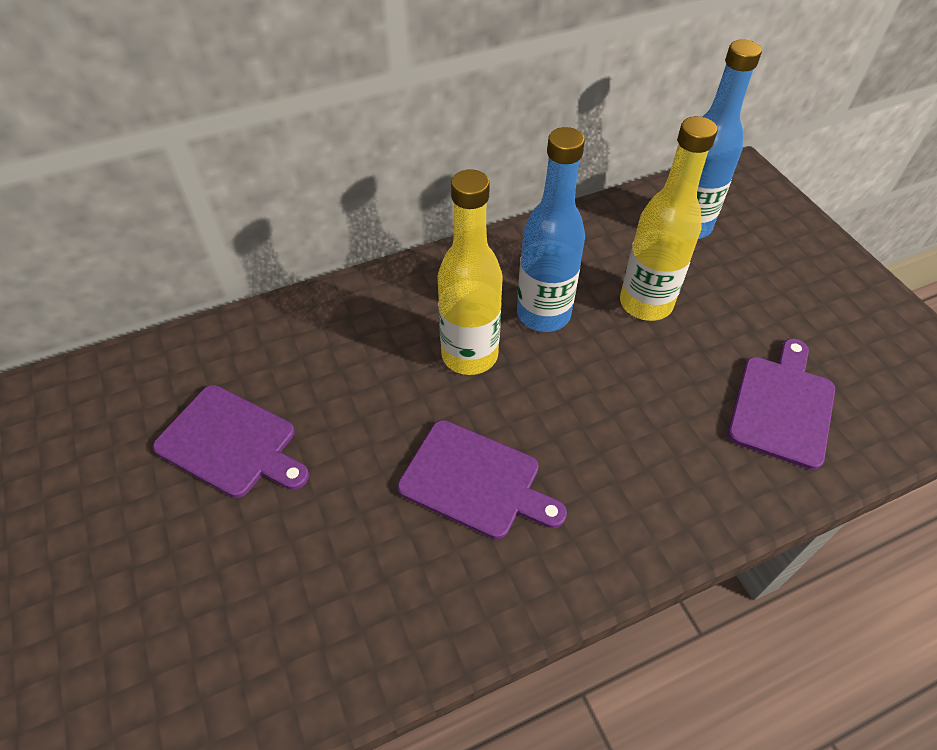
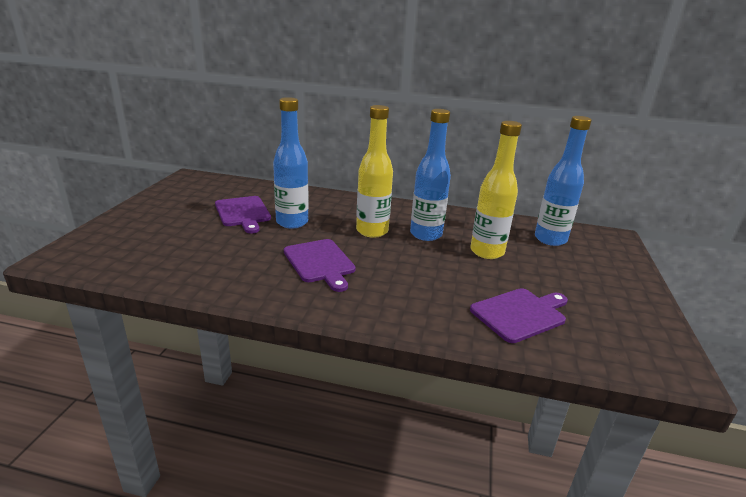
camera: 35 degrees right, 25 degrees down
(336, 413) = (292, 222): none -> blue bottle

